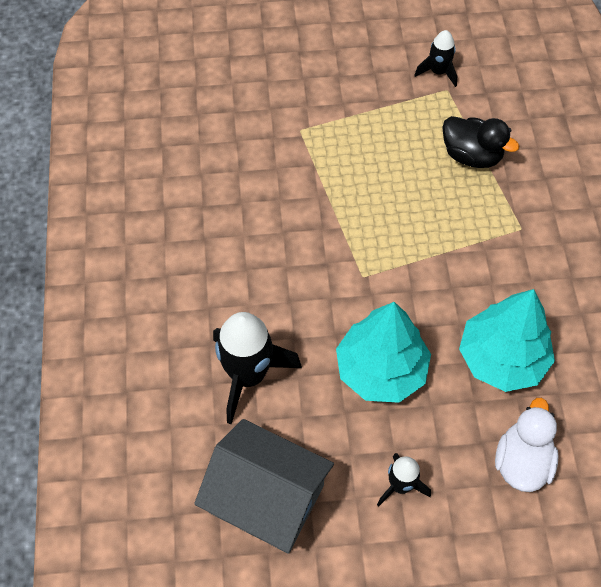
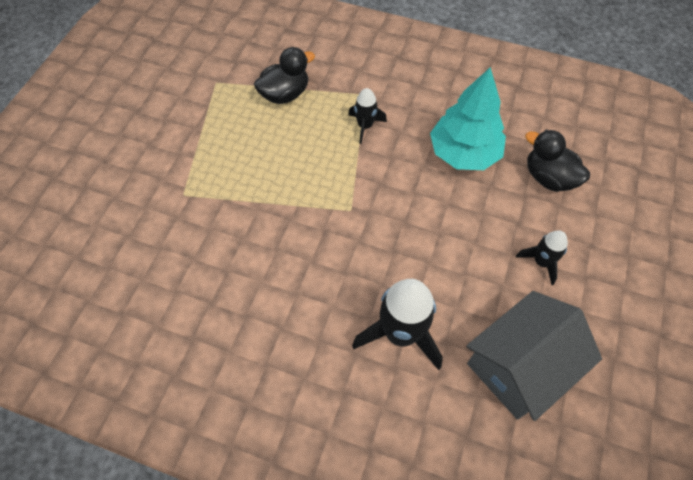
camera: 65 degrees left, 0 degrees up
(381, 370) = (439, 233): turquoise tree -> none
(438, 72) = (196, 80): black rocket -> black rocket (365, 126)
(522, 461) = (548, 178): white duck -> black duck

